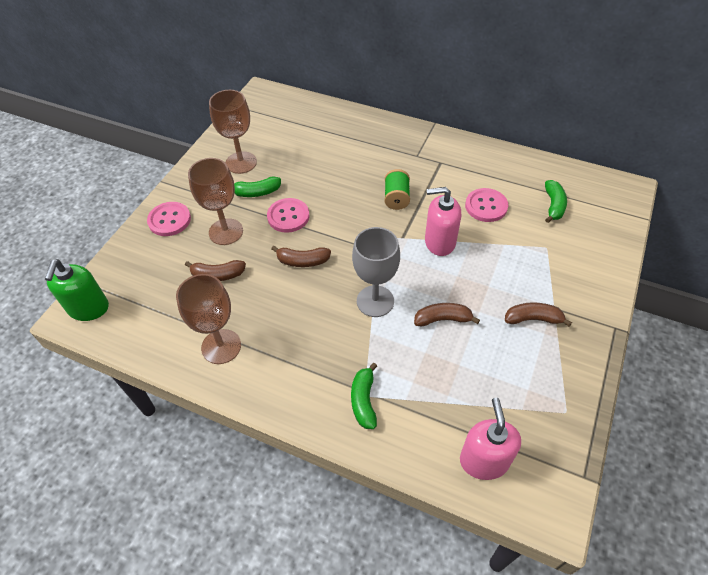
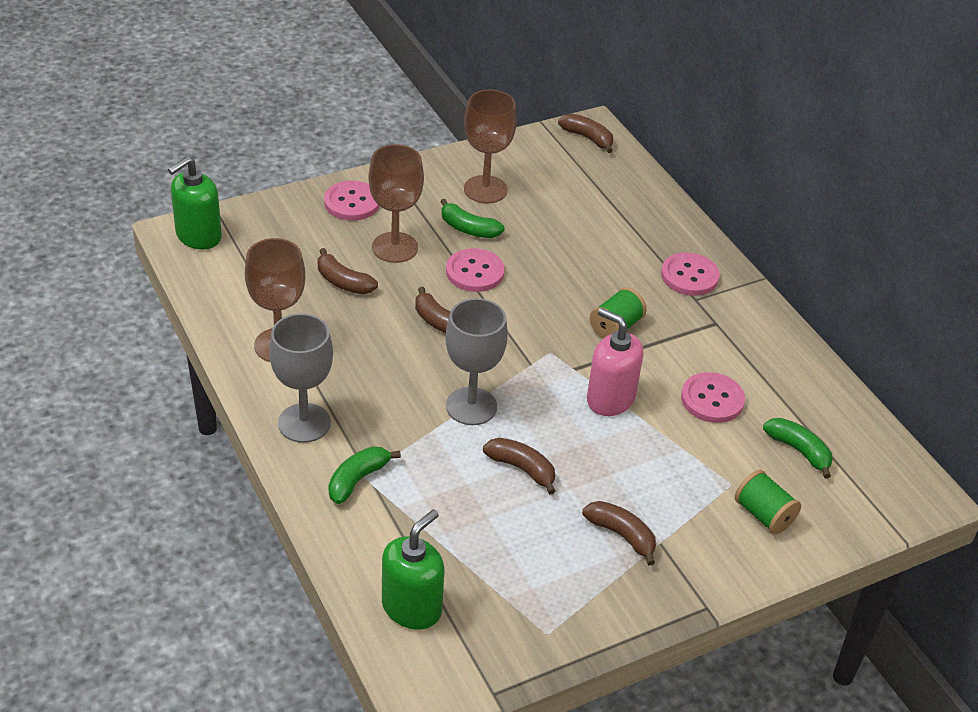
camera: 35 degrees right, 10 degrees down
(265, 99) = (587, 138): none -> brown banana
(292, 388) = (304, 423): none -> grey goblet
(400, 145) = (689, 276): none -> pink button
(484, 460) = (412, 607): pink soap dispenser -> green soap dispenser
(553, 205) = (799, 451): green banana -> green banana turned 90 degrees counterclockwise
(579, 253) = (763, 514): none -> green spool

